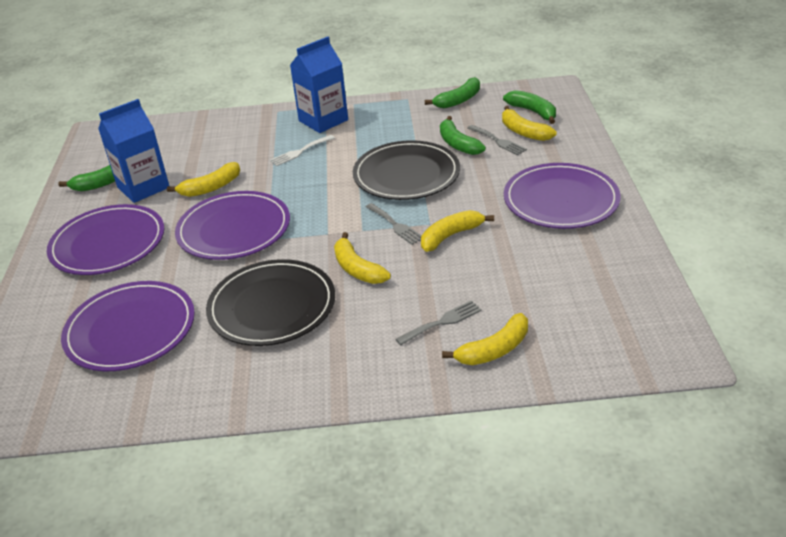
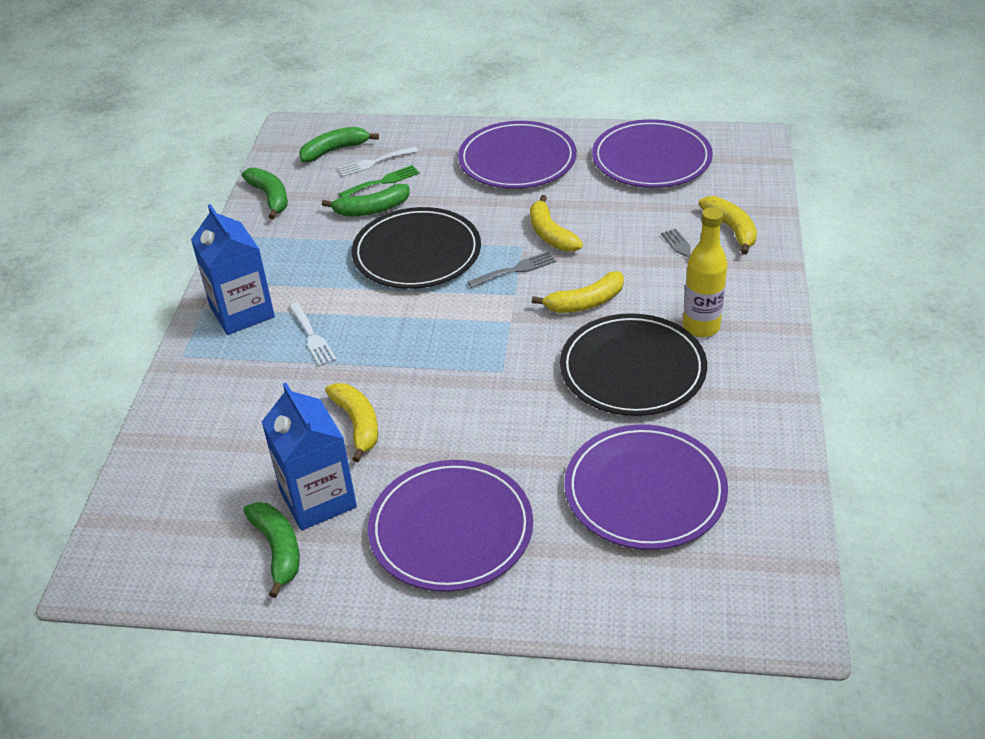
camera: 80 degrees left, 5 degrees up
(234, 229) = (469, 400): purple plate -> purple plate (651, 159)
(332, 342) = (701, 327): none -> yellow bottle
(498, 141) = (383, 181): grey fork -> green fork
(523, 132) = (374, 162): yellow banana -> white fork

